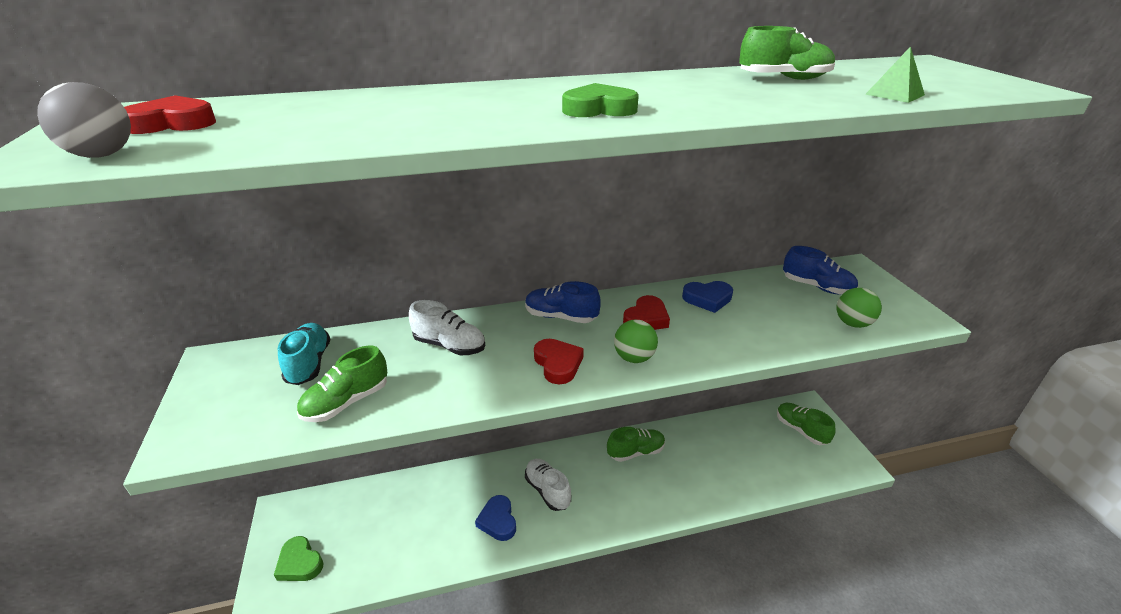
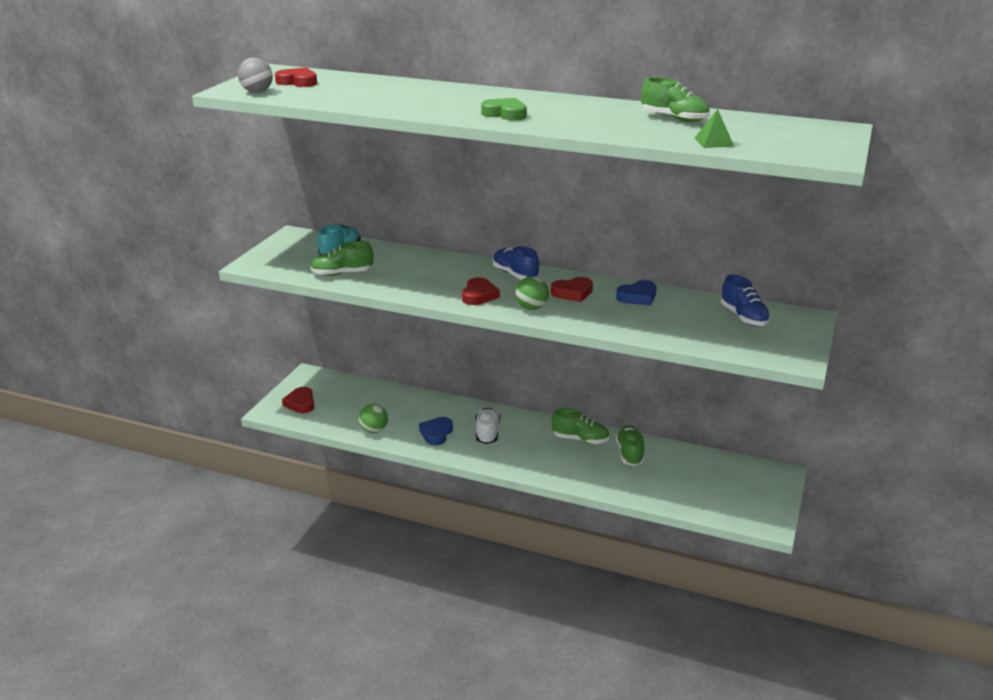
camera: 35 degrees right, 5 degrees down
(300, 563) = (300, 403): green heart -> red heart
(449, 345) = (426, 267): white shoe -> none
(707, 299) = (637, 297): blue heart -> blue heart turned 60 degrees counterclockwise
(801, 430) = (748, 484): green shoe -> green shoe (629, 453)
(852, 323) = (728, 343): green ball -> green ball (374, 430)

